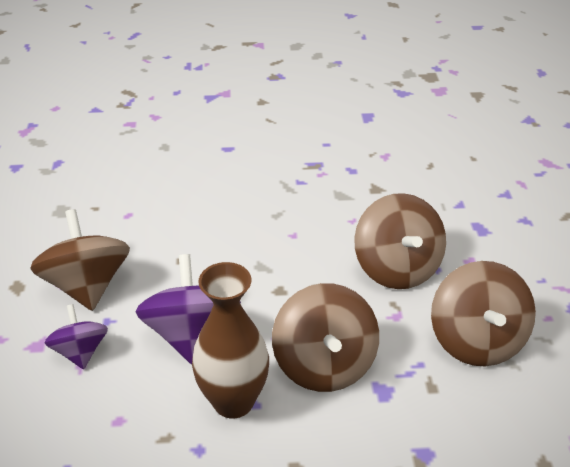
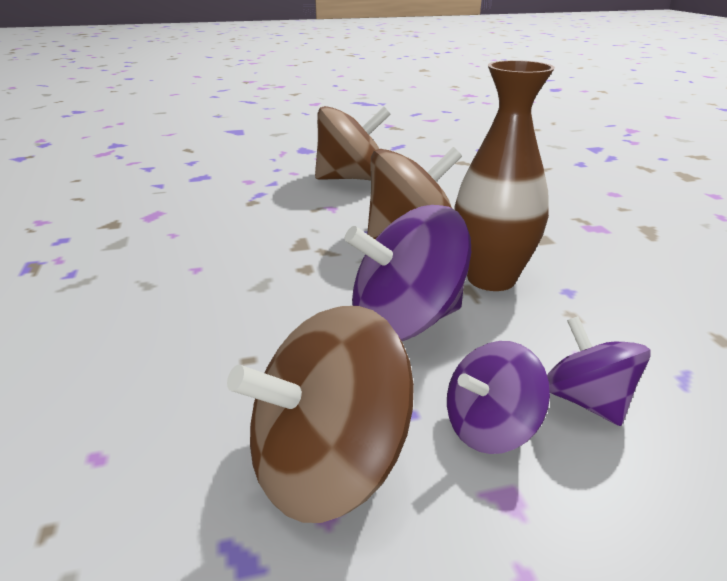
camera: 100 degrees left, 10 degrees down
(79, 404) = (586, 401): none -> purple spinning top
(396, 268) = (260, 209): brown spinning top -> none

